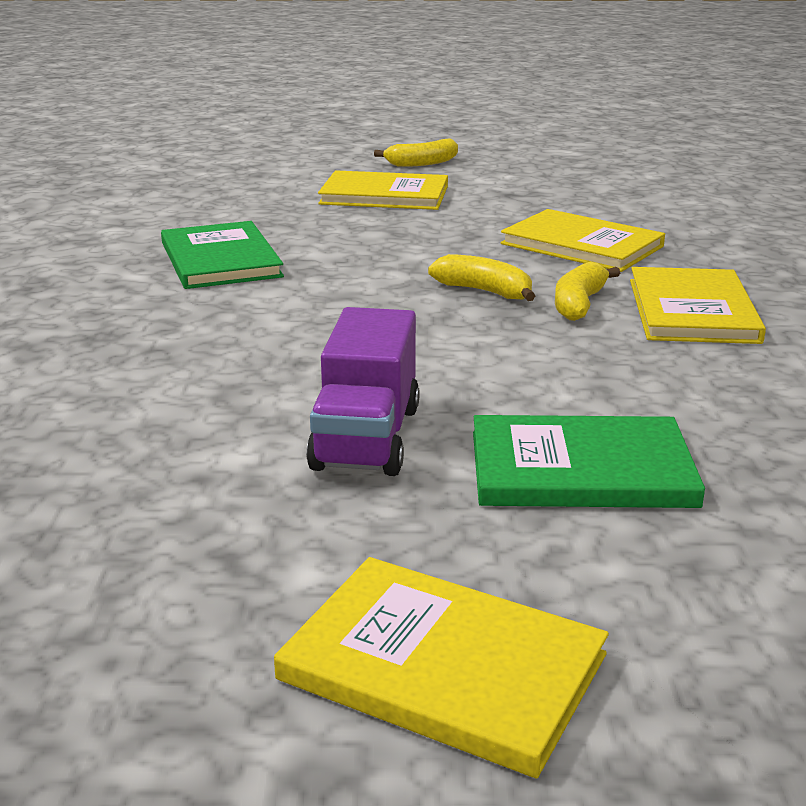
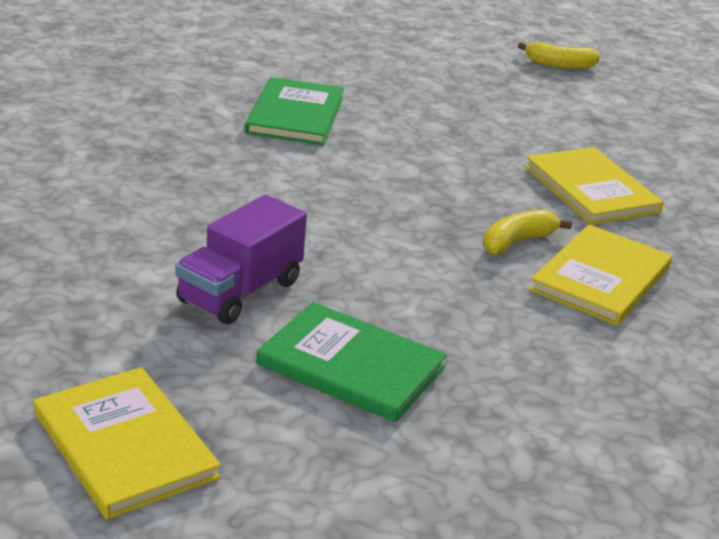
camera: 25 degrees right, 5 degrees up
(384, 195) = (488, 90): yellow book -> none
(484, 291) = (457, 206): yellow banana -> none

